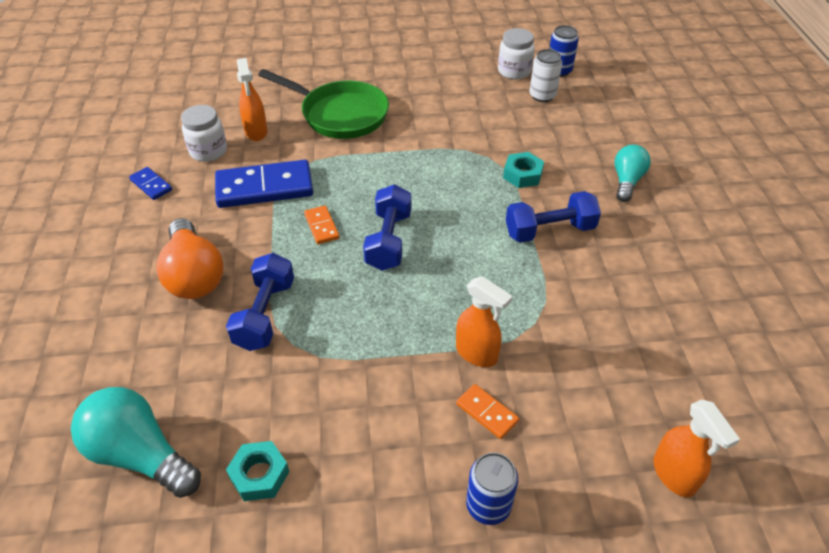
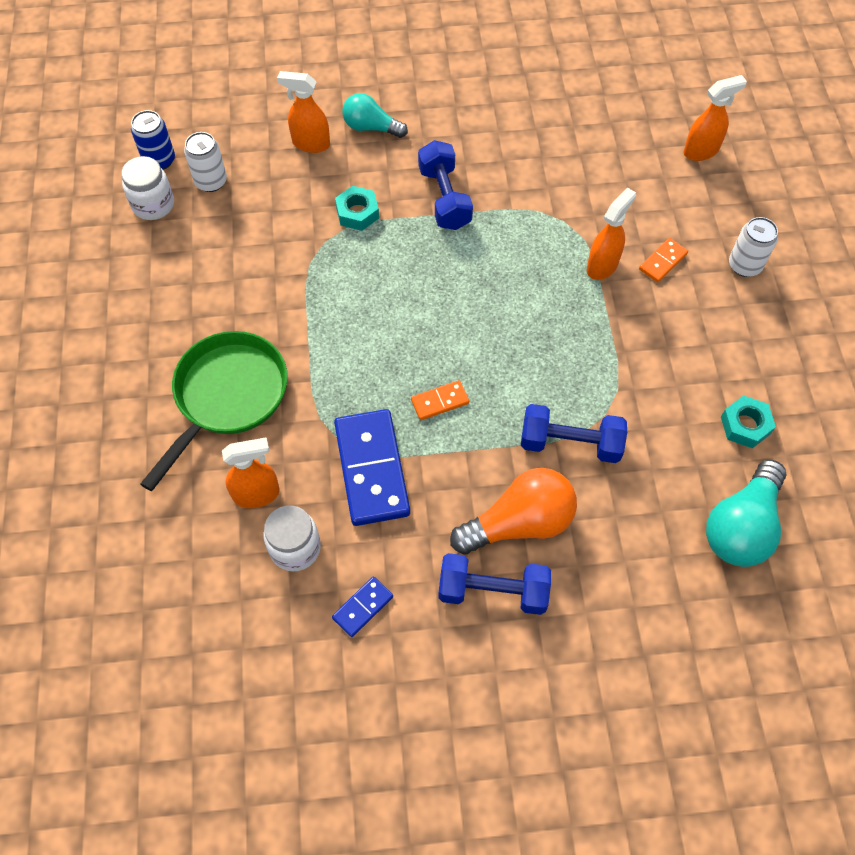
camera: 90 degrees left, 15 degrees up
(388, 240) = (461, 336): blue dumbbell -> blue dumbbell (493, 591)
(488, 505) = (744, 265): blue can -> white can
(596, 145) = (310, 144): none -> orange spray bottle

